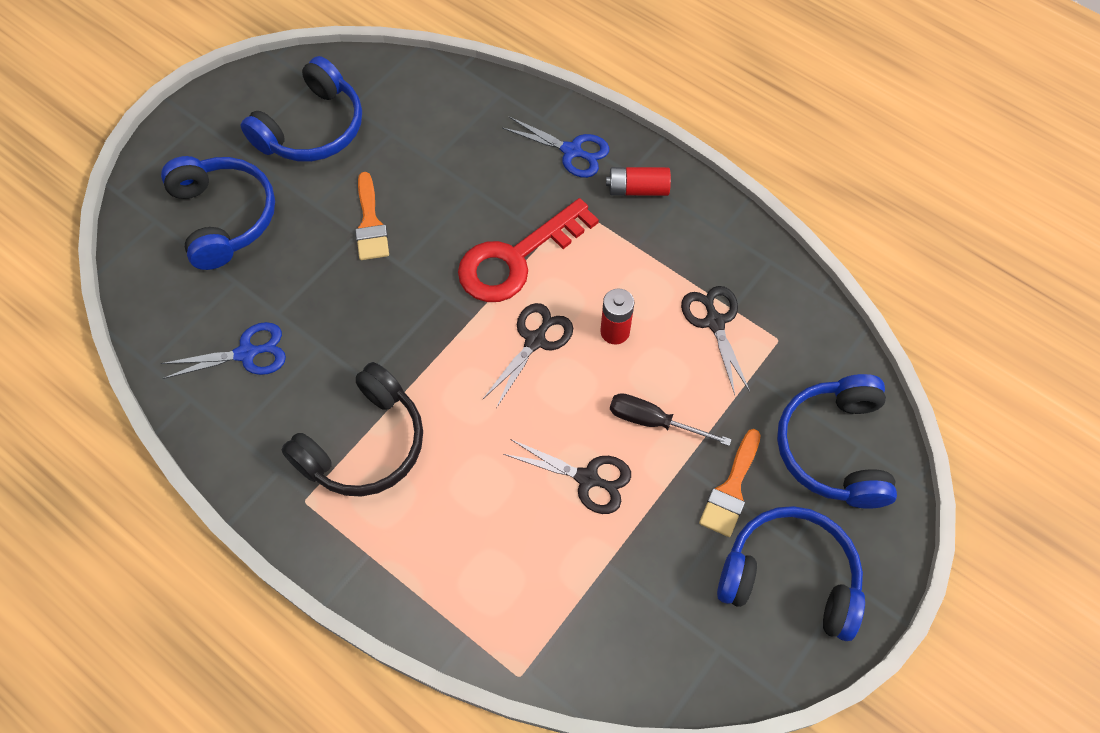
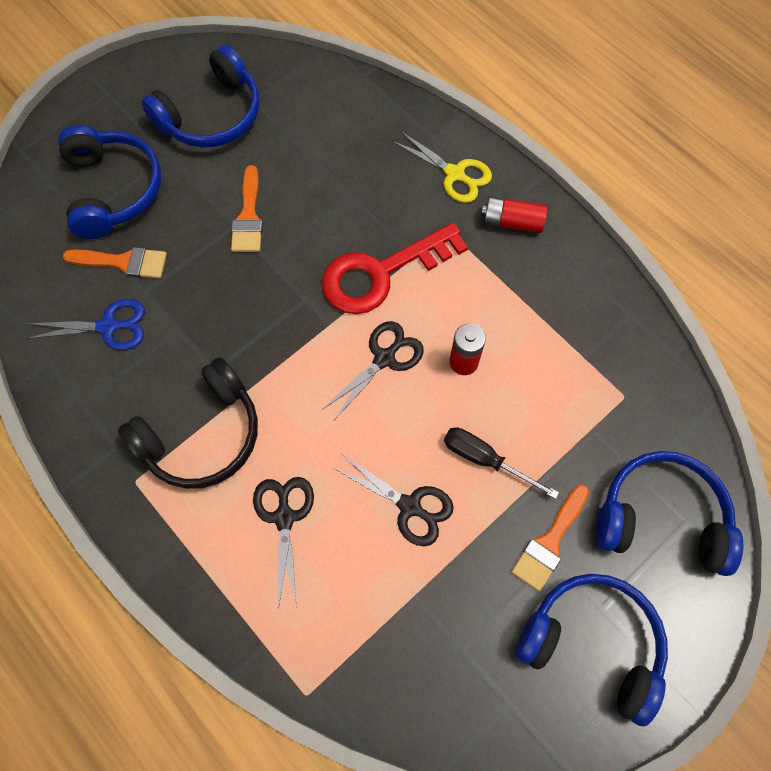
camera: 10 degrees right, 5 degrees up
(249, 287) = (123, 262): none -> orange brush
(572, 151) = (455, 174): blue scissors -> yellow scissors
(714, 322) = (564, 368): black scissors -> black scissors (284, 517)
(834, 448) = (661, 518): blue headphones -> blue headphones turned 90 degrees clockwise

